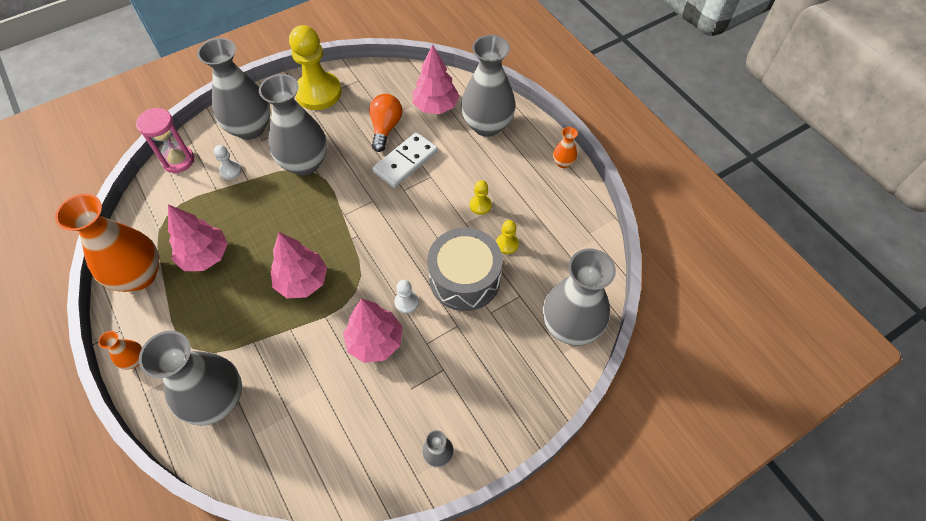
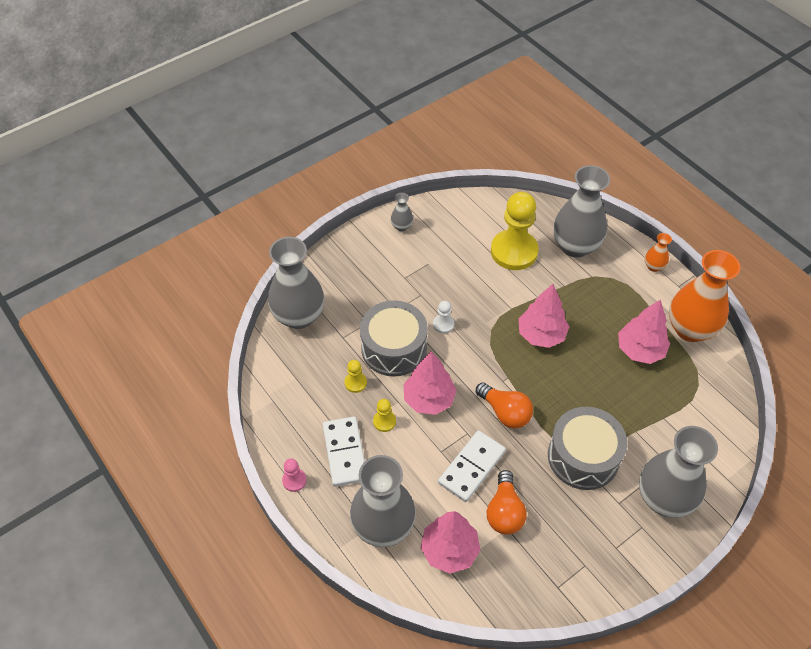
camera: 175 degrees right, 5 degrees down
(178, 160) = (722, 448): pink hourglass -> none
(230, 171) = (659, 441): white pawn -> none
(304, 163) = (583, 457): grey vase -> grey drum
(318, 92) = (602, 560): yellow pawn -> yellow pawn (514, 251)
(363, 205) = (505, 412): none -> orange light bulb
(375, 341) = (464, 292): pink tree -> pink tree (429, 399)
(518, 181) = (345, 452): none -> white domino
(563, 163) = (294, 480): orange vase -> pink pawn

